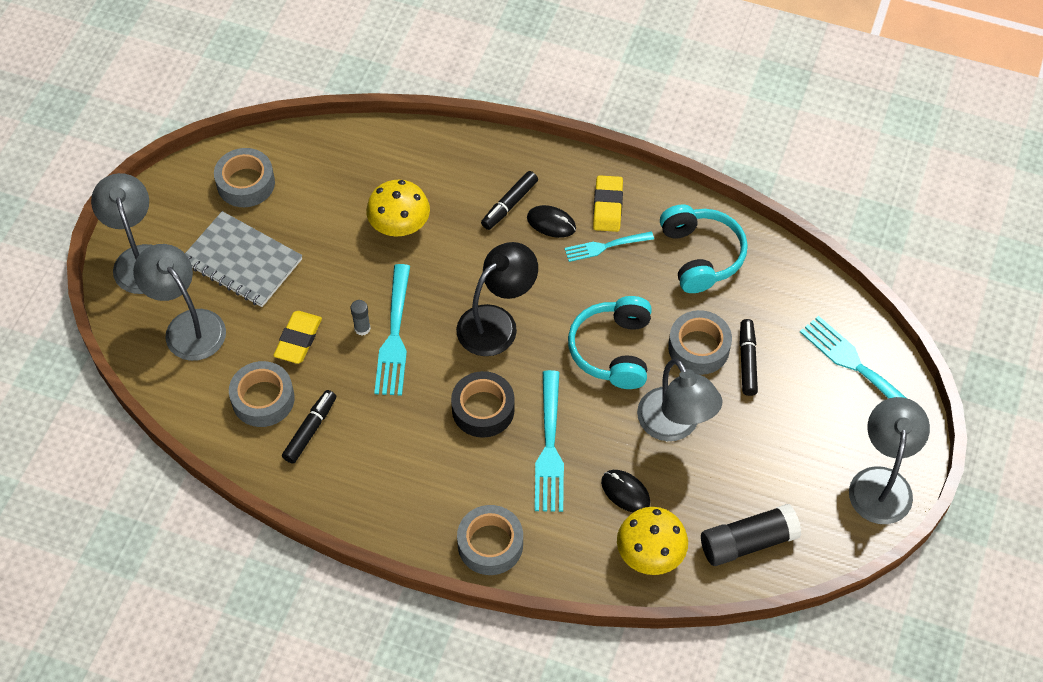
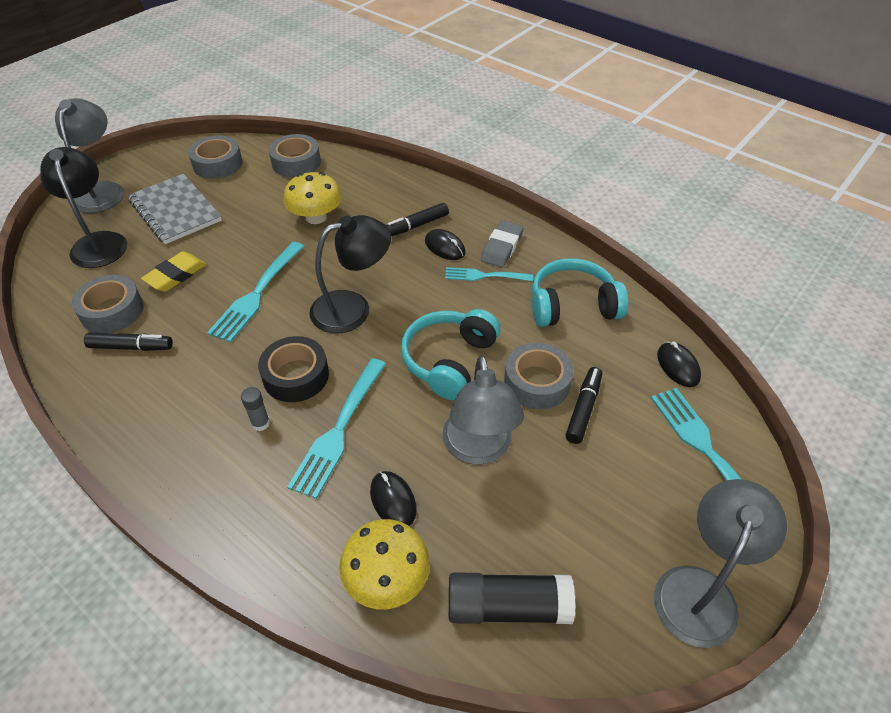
camera: 20 degrees right, 10 degrees down
(188, 326) = (98, 242): grey lamp -> black lamp
(310, 430) = (131, 347): black marker -> black marker turned 45 degrees clockwise
(362, 328) = (234, 281): grey glue stick -> grey glue stick (260, 423)
(490, 544) = (221, 508): grey tape -> grey tape (296, 163)
(607, 206) = (501, 247): yellow eraser -> grey eraser
(701, 255) = (572, 305): turquoise headphones -> turquoise headphones turned 105 degrees counterclockwise
(814, 292) = (678, 366): none -> black mouse

